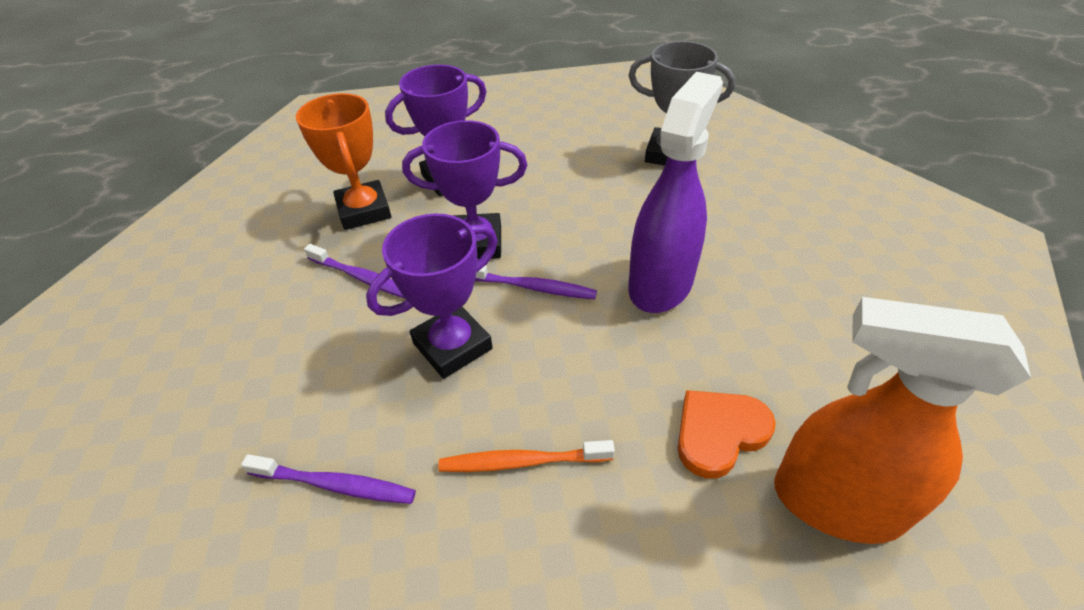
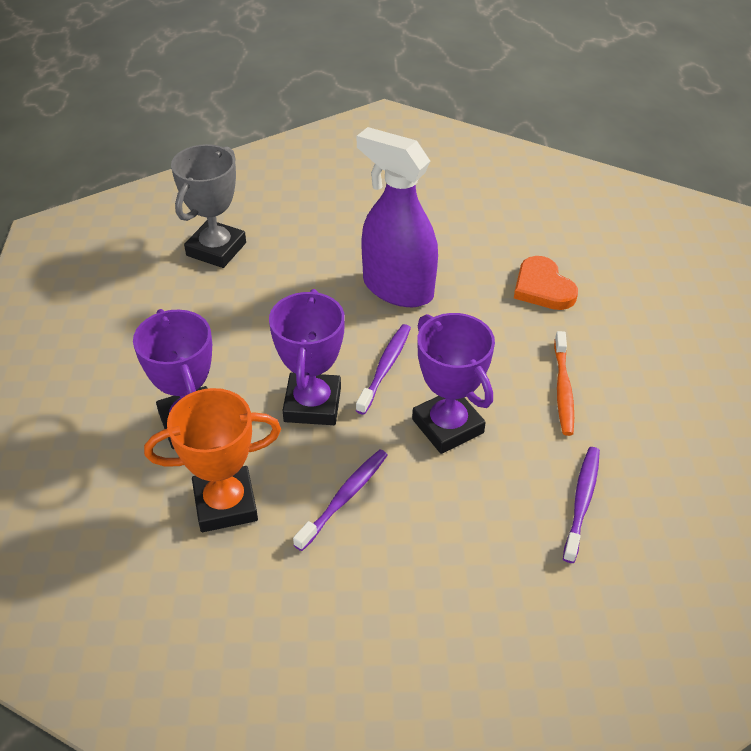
camera: 85 degrees left, 0 degrees up
(836, 502) = (591, 252): orange spray bottle -> none

